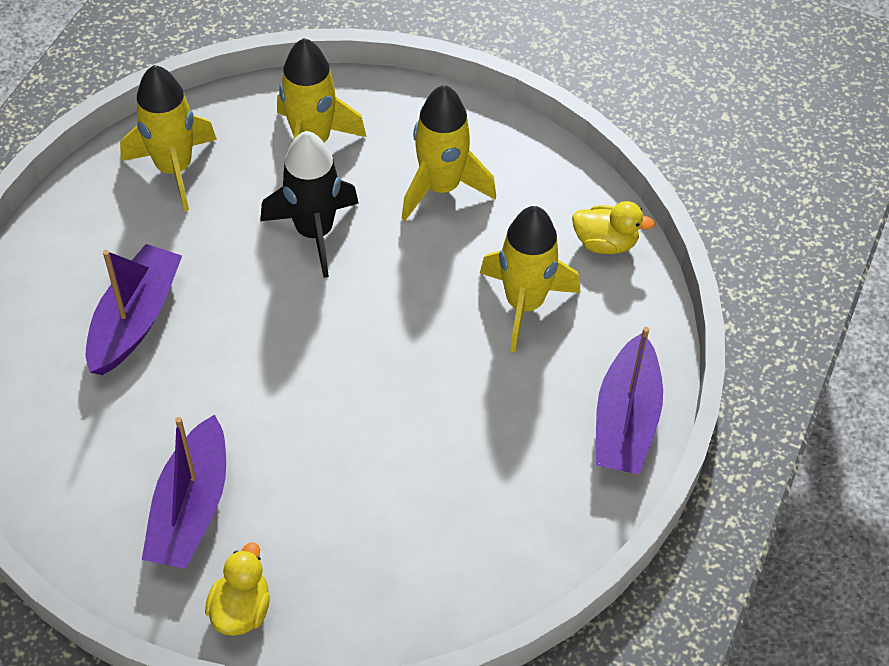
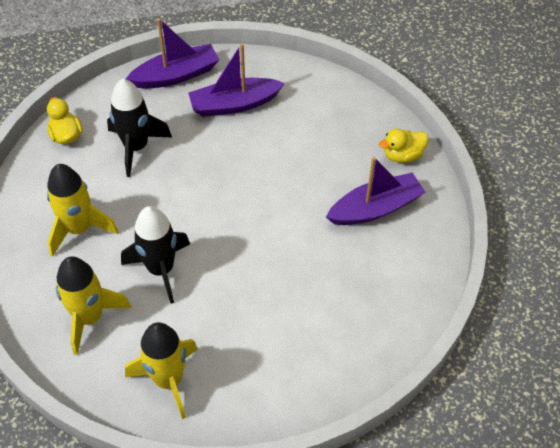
camera: 125 degrees left, 0 degrees up
(135, 319) = (294, 315): purple boat -> purple boat (234, 104)
(524, 304) = (136, 147): yellow rocket -> black rocket

